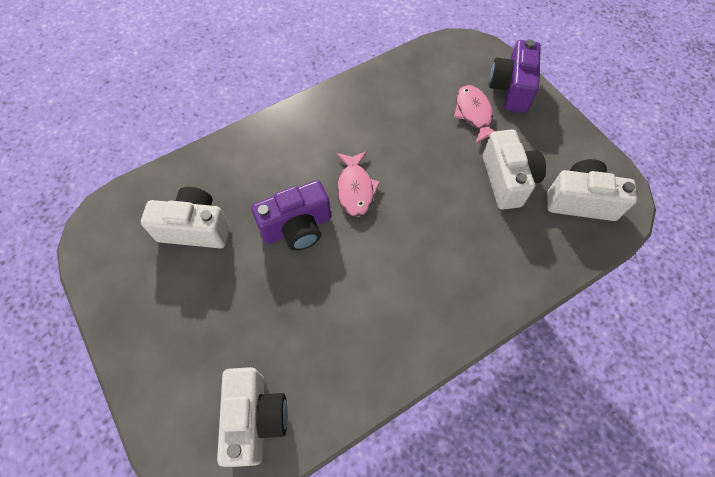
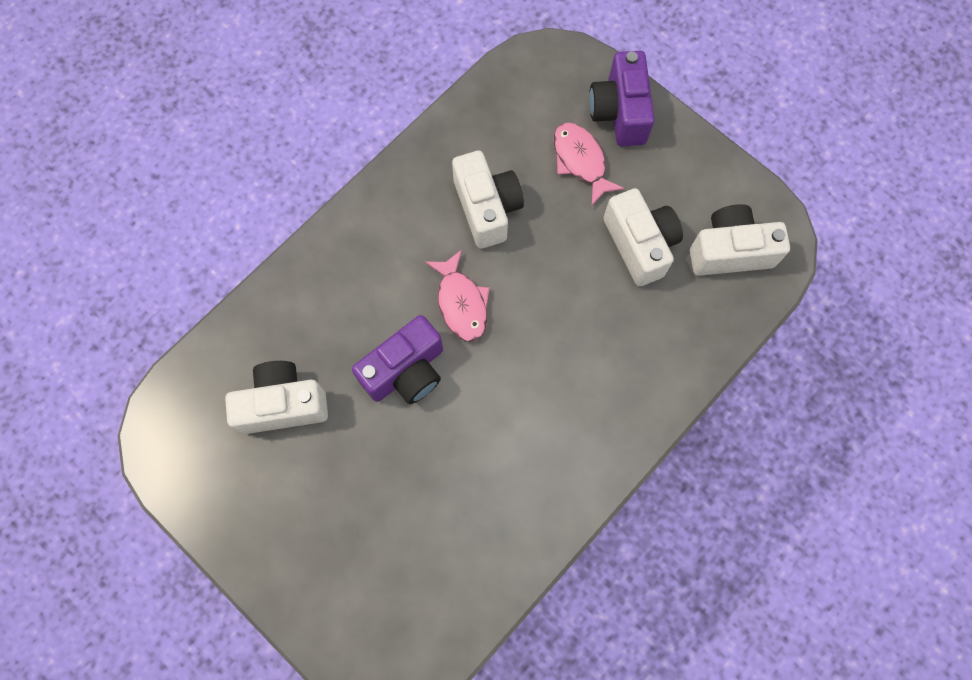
camera: 15 degrees left, 10 degrees up
(255, 418) = (429, 602): white camera -> white camera (487, 208)

